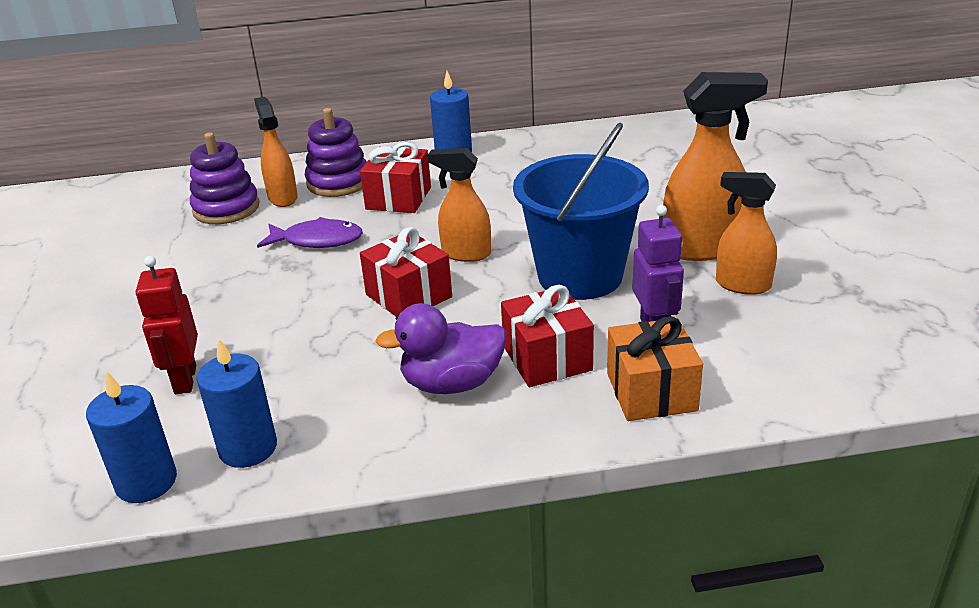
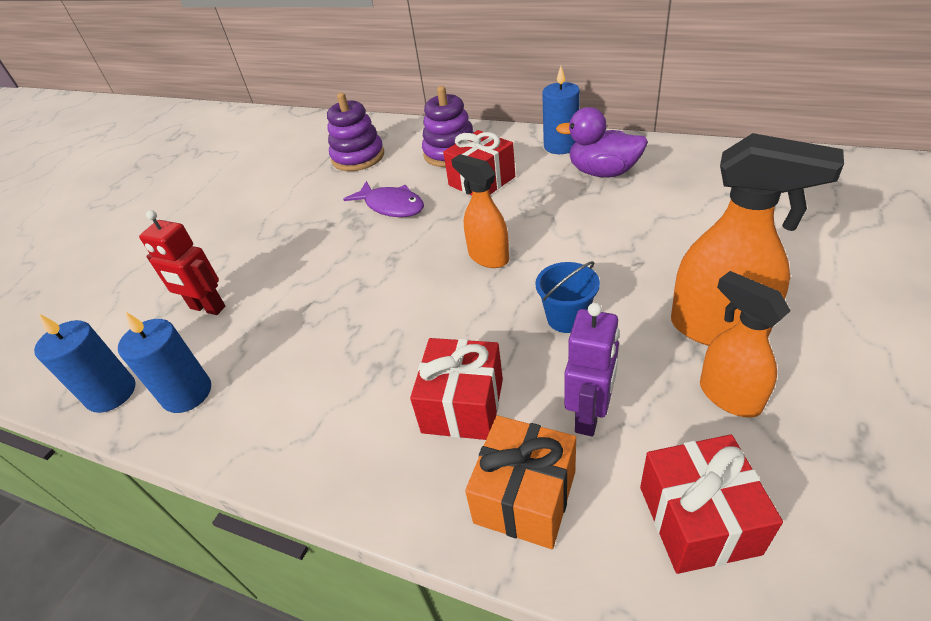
camera: 35 degrees right, 10 degrees up
(184, 380) = (207, 308): red robot -> red robot turned 90 degrees counterclockwise
(282, 197) = (401, 157): orange spray bottle -> none
(408, 296) = (410, 286): red gift -> red gift (698, 519)
(452, 383) = (366, 397): purple duck -> purple duck (603, 172)
(580, 276) = (567, 318): blue bucket -> blue bucket, size x0.45

